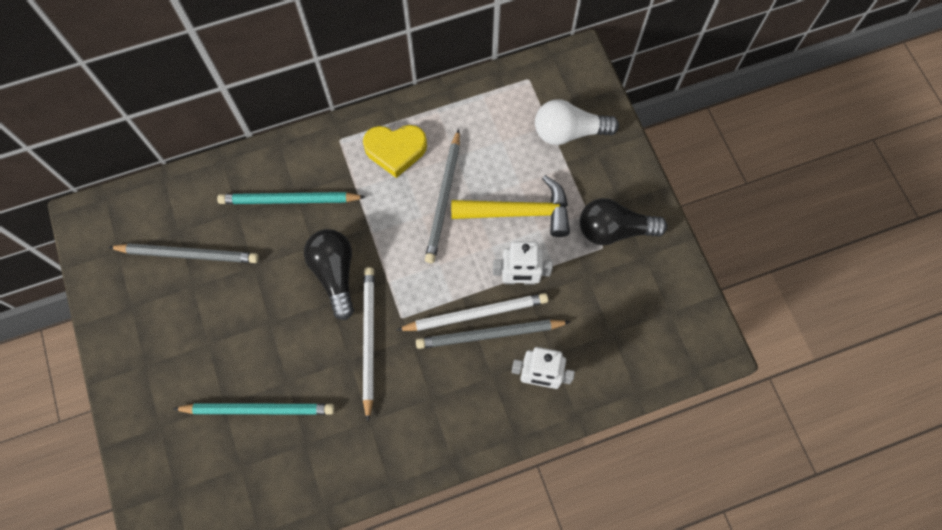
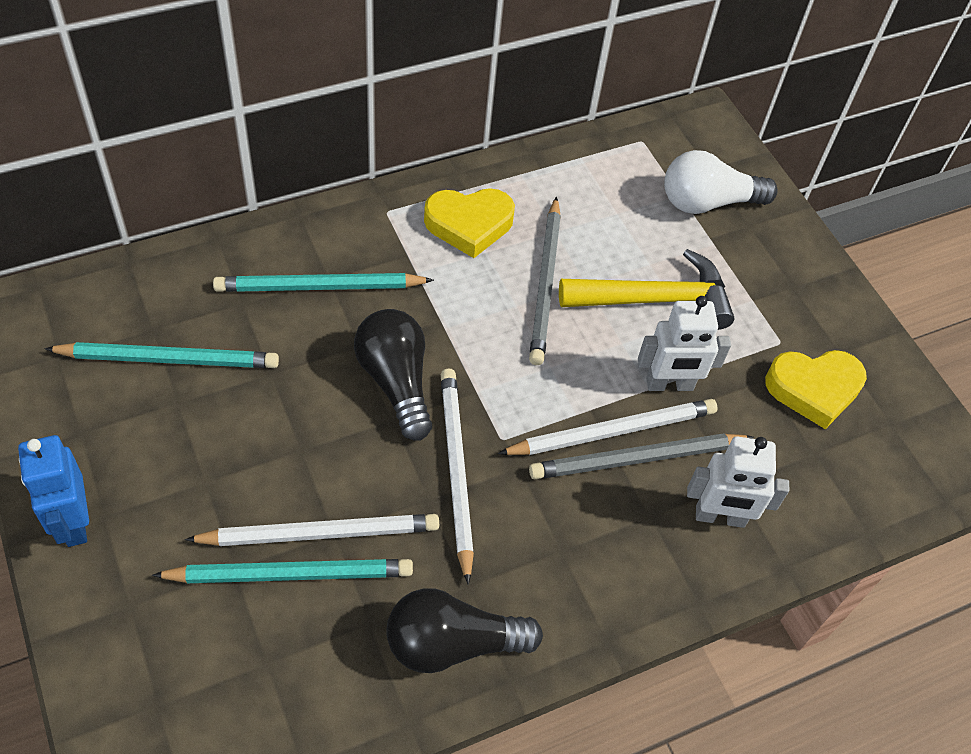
camera: 10 degrees left, 15 degrees down
(127, 370) = (73, 522): none -> blue robot
(188, 254) = (169, 359): grey pencil -> turquoise pencil
(278, 382) = (320, 533): none -> white pencil
(614, 230) = (792, 320): black light bulb -> black light bulb (452, 644)
(619, 284) = (814, 389): none -> yellow heart

